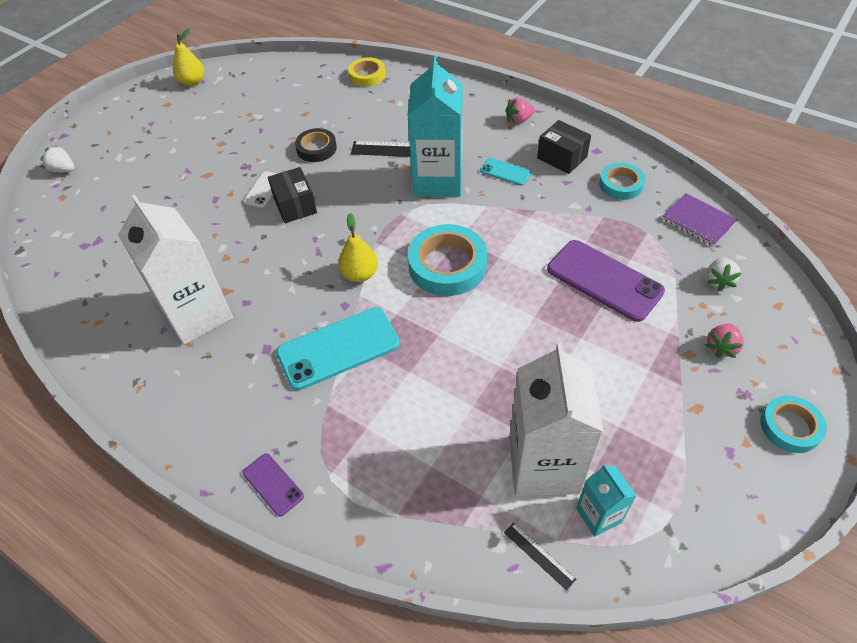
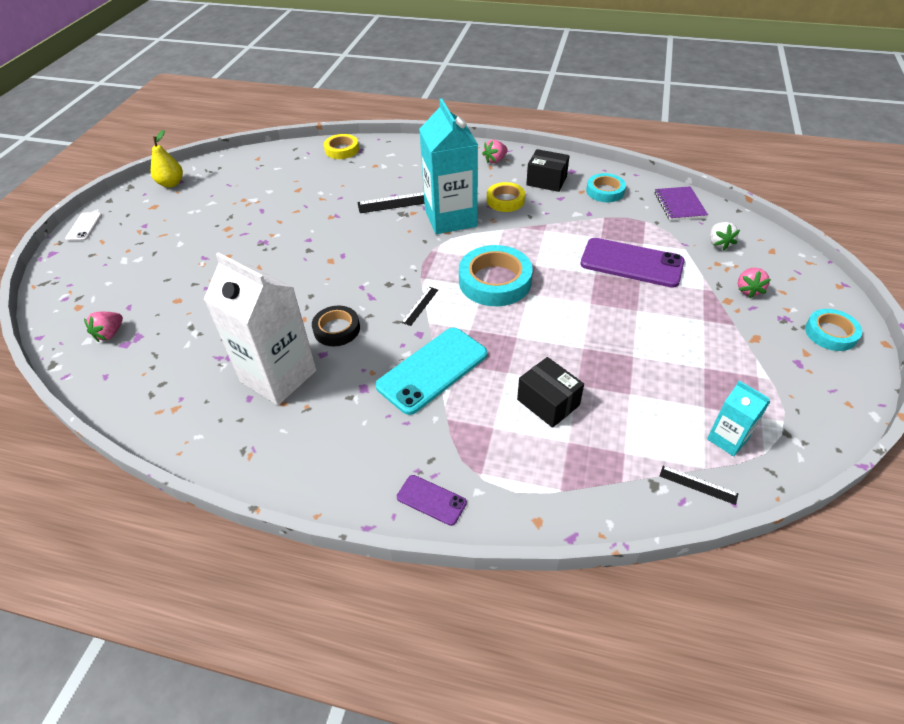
camera: 20 degrees left, 5 degrees down
(63, 170) = (68, 283): white strawberry -> none
(76, 231) = (110, 334): none -> pink strawberry
(264, 189) = (291, 257): white phone -> white phone (84, 227)
(295, 205) = (328, 264): black box -> black box (548, 402)
(316, 148) = (325, 215): black tape -> black tape (336, 329)
(360, 274) = (420, 306): yellow pear -> black ruler
(505, 172) = (505, 200): turquoise phone -> yellow tape
(543, 465) = (662, 413): white carton -> none
(698, 221) = (679, 205): purple notebook -> purple notebook turned 60 degrees clockwise

